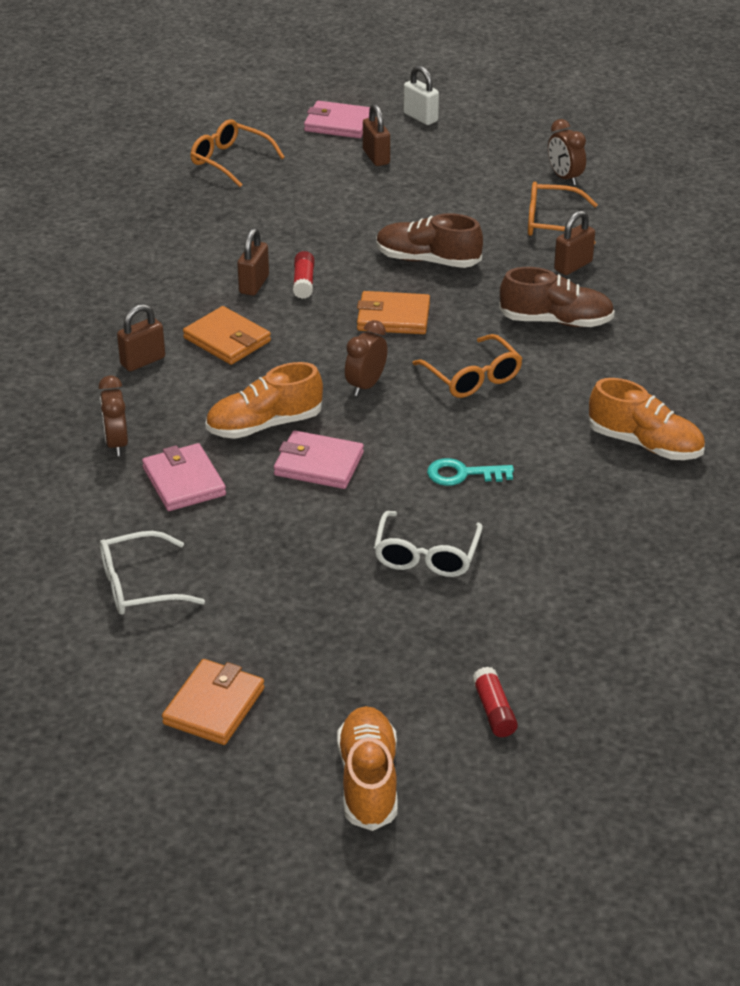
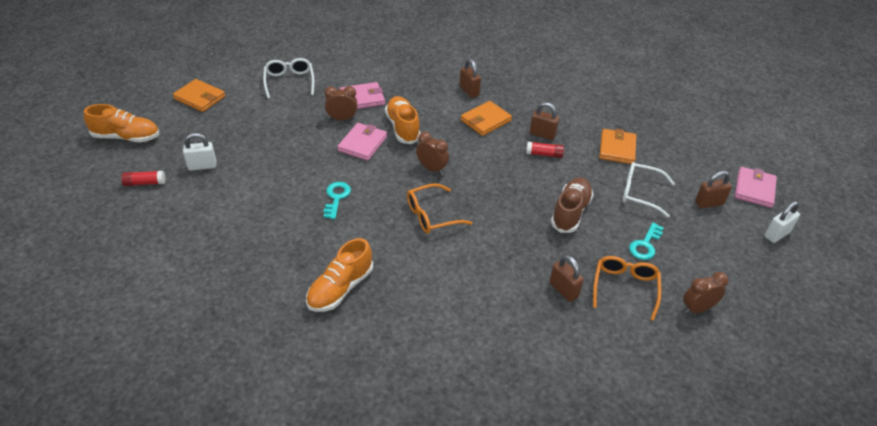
camera: 95 degrees right, 5 degrees up
(116, 443) = (399, 80): brown clock -> brown clock (342, 119)
(230, 161) = (690, 135): orange glasses -> none
(393, 317) = (503, 188): orange wallet -> orange wallet (617, 149)
(426, 555) = (271, 174): white glasses -> white glasses (640, 193)
(427, 647) = (202, 166): none -> white padlock
(471, 206) = (645, 245): none -> turquoise key
(556, 321) = (491, 267): brown shoe -> none

